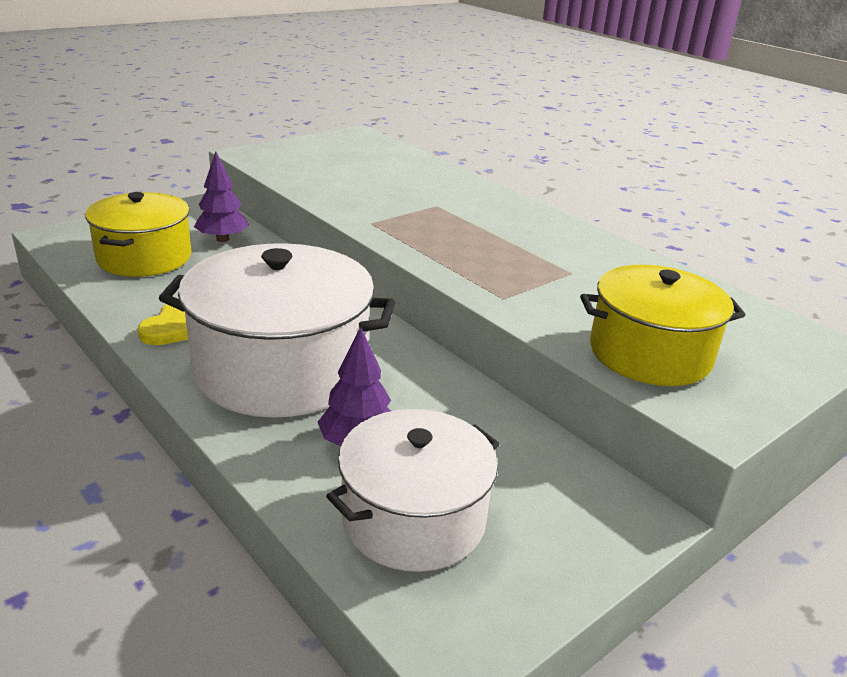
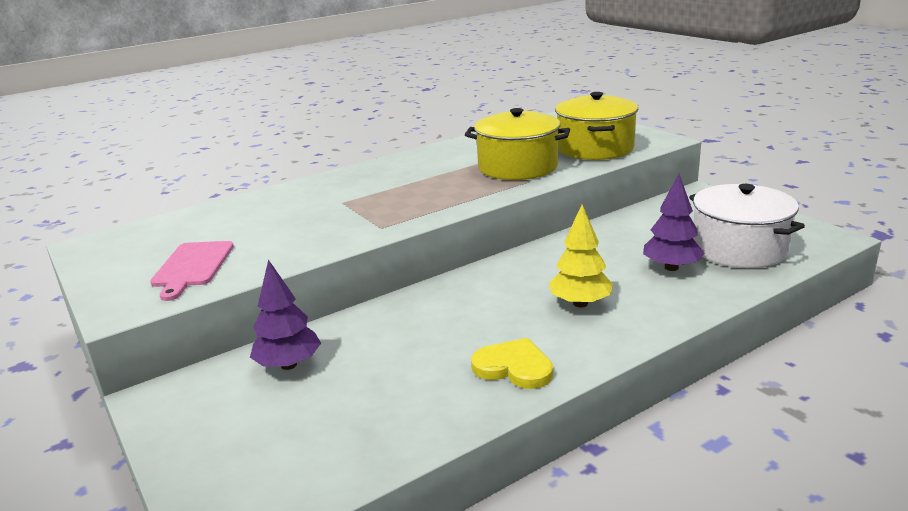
camera: 80 degrees left, 5 degrees down
(144, 257) = (331, 418): yellow pot -> yellow pot (518, 167)
(281, 368) = (580, 303): white pot -> yellow tree
(308, 165) = (192, 267): none -> pink cutting board

